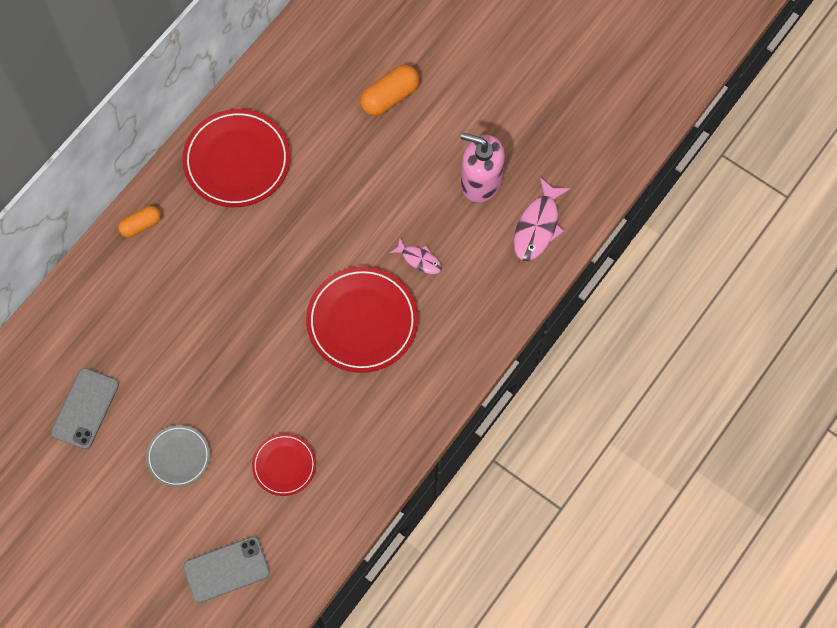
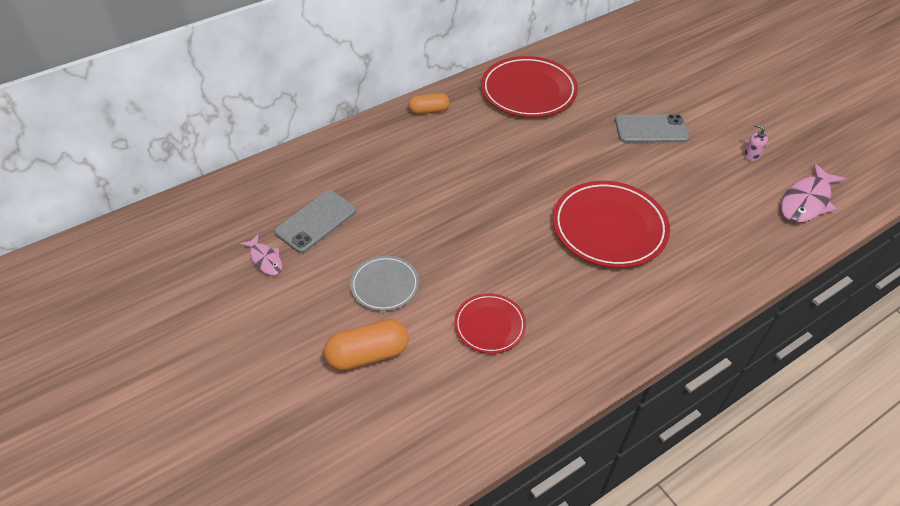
camera: 20 degrees right, 20 degrees down
(226, 569) = (389, 406): grey phone -> grey phone (651, 129)
(390, 97) = (675, 83): orange capsule -> orange capsule (368, 355)
(419, 259) = (679, 196): pink fish -> pink fish (265, 259)
(481, 181) = (751, 155): pink soap dispenser -> pink soap dispenser, size x0.40

